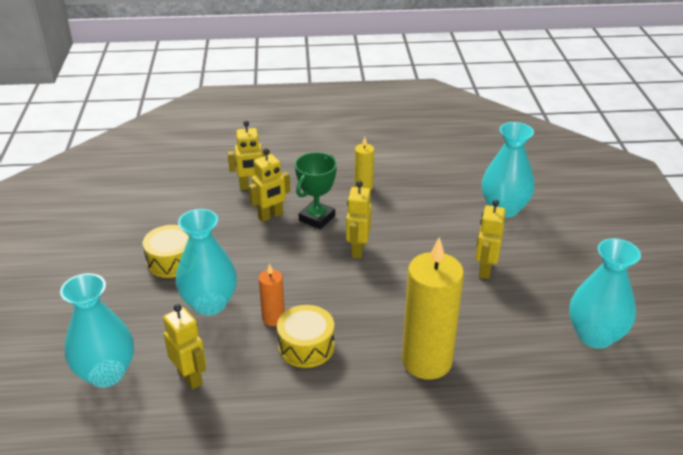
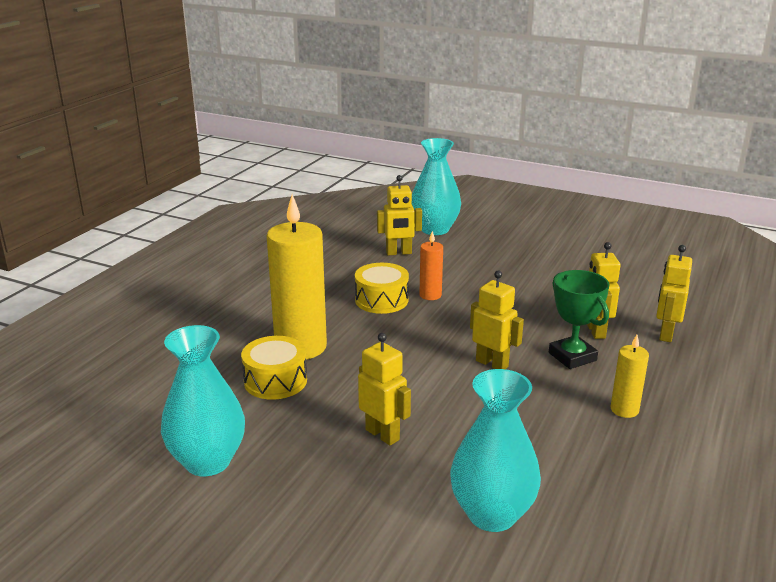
camera: 120 degrees right, 10 degrees down
(172, 261) = (552, 270): yellow drum -> yellow drum (275, 381)
(210, 304) = (476, 274): turquoise vase -> none

